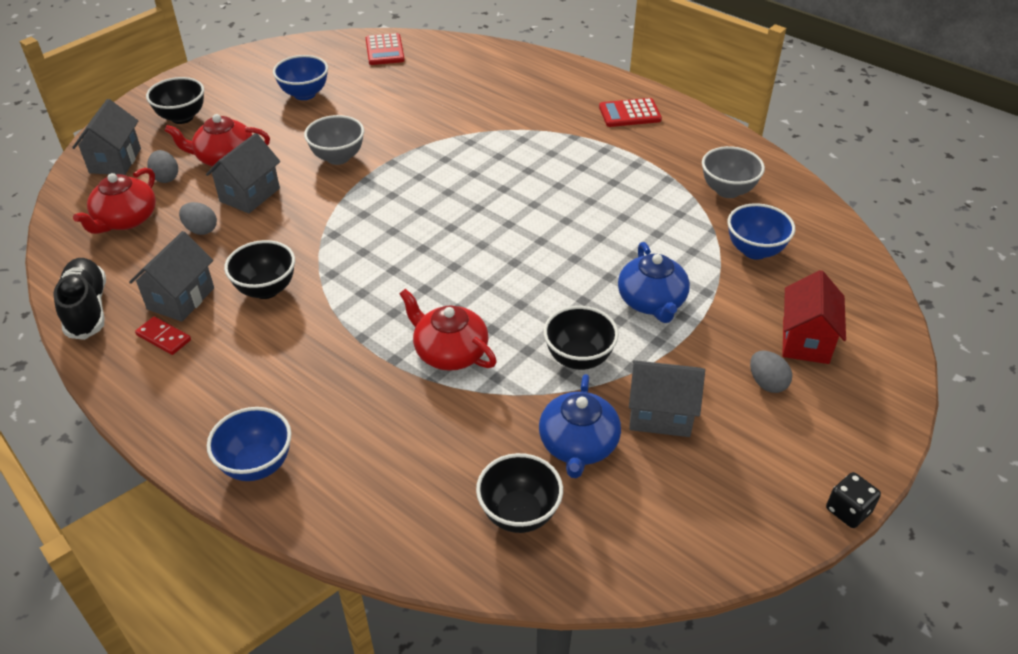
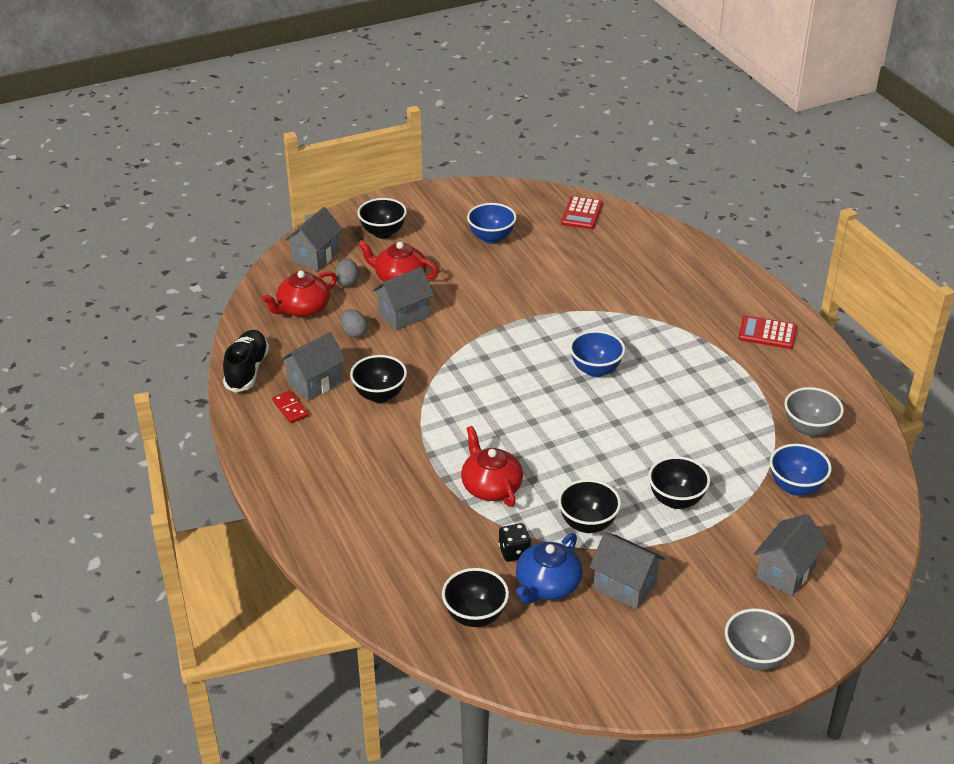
camera: 25 degrees right, 5 degrees down
(257, 465) = (312, 519): blue bowl -> blue bowl (595, 370)
(338, 158) = (489, 303): grey bowl -> grey bowl (755, 658)
(652, 302) = (676, 500): blue teapot -> black bowl
(767, 383) = (728, 593): grey egg -> none
(805, 341) = (785, 572): red house -> grey house
(848, 510) = (725, 703): black dice -> black dice (514, 552)

